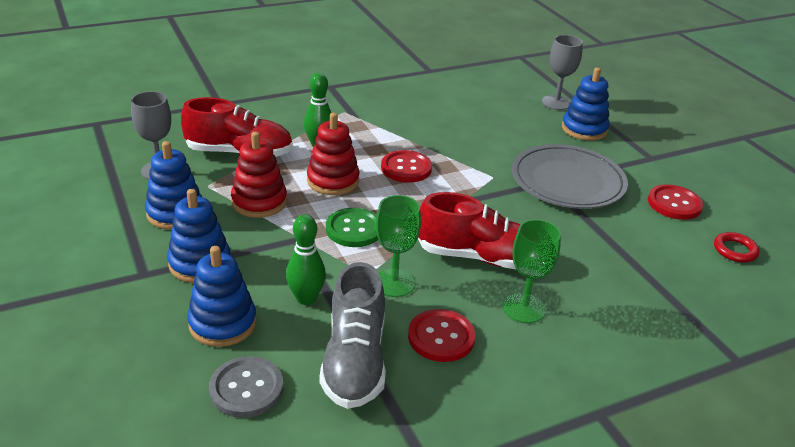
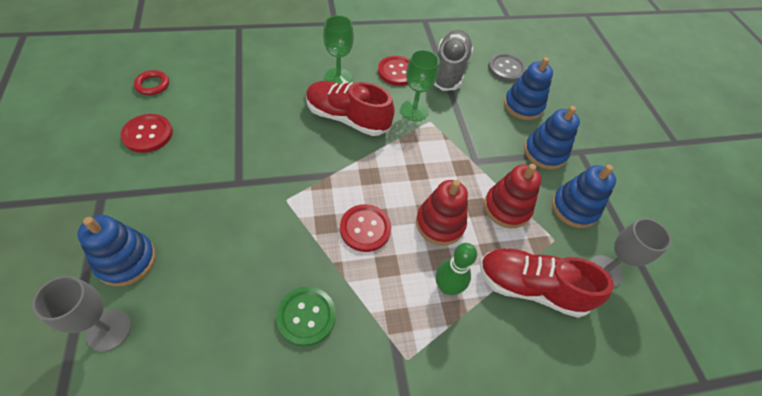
camera: 170 degrees left, 20 degrees up
(306, 298) = (473, 111): green bowling pin -> none
(354, 229) = (431, 162): green button -> green button (306, 316)
(567, 181) = (219, 179): grey plate -> none

